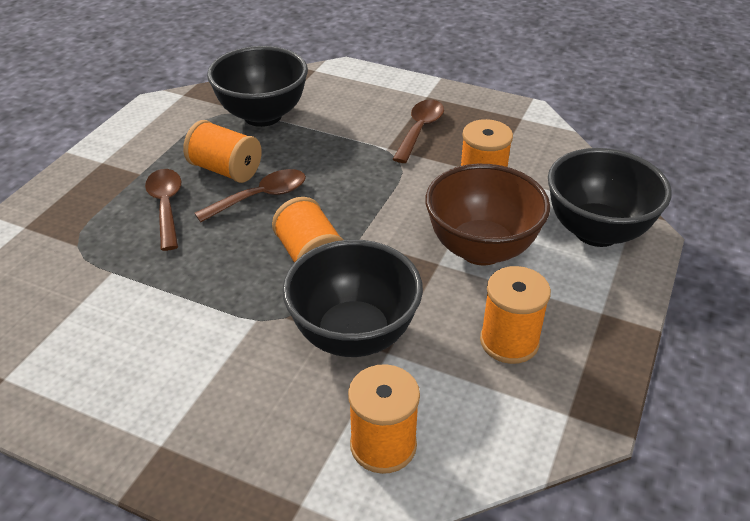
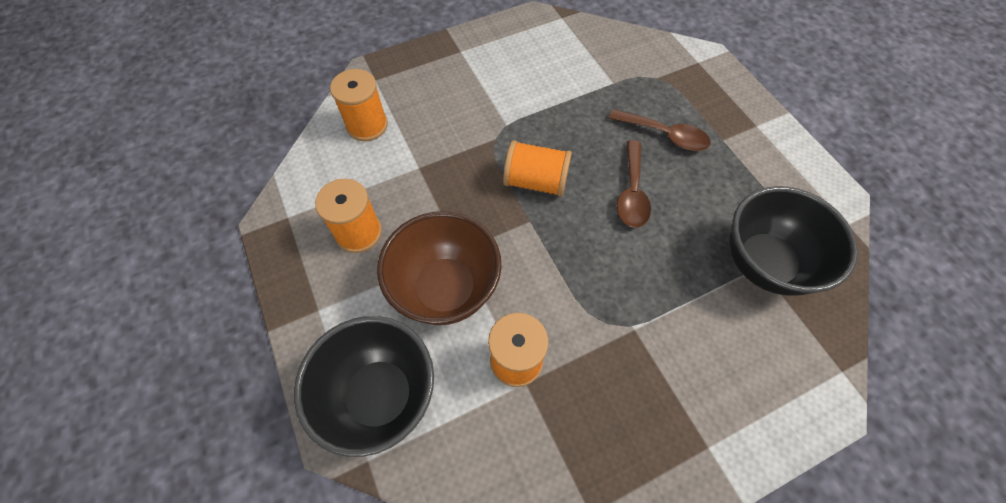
camera: 130 degrees right, 20 degrees up
(225, 170) = (688, 191): orange spool -> none
(354, 335) = (447, 160): black bowl -> none
(420, 130) = (643, 381): brown spoon -> none

